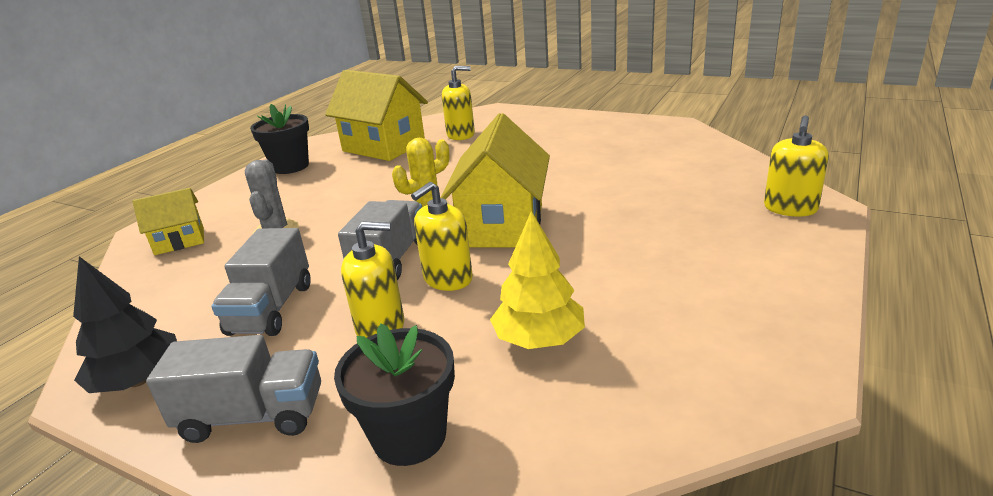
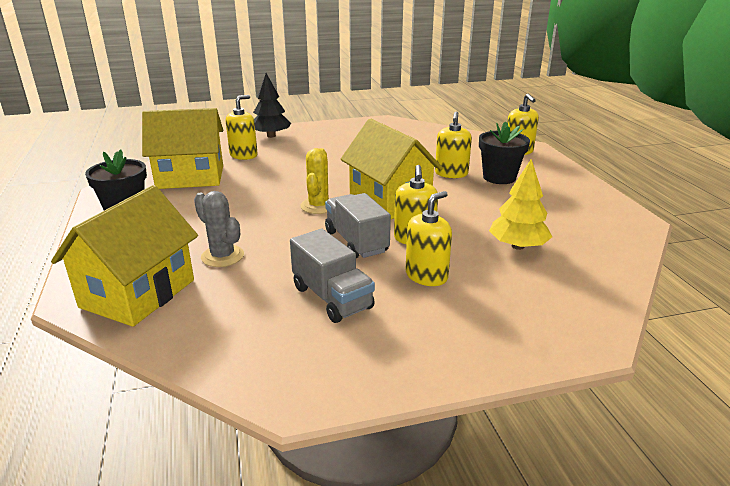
camera: 45 degrees left, 0 degrees up
(138, 380) = (324, 375): black tree -> black tree (271, 136)
(179, 241) = (138, 293): yellow house -> yellow house, size x1.83
(253, 416) = (446, 347): grey truck -> none
(409, 436) = (542, 311): black flower pot -> black flower pot (499, 177)
(633, 213) = (451, 173): none -> yellow soap dispenser

